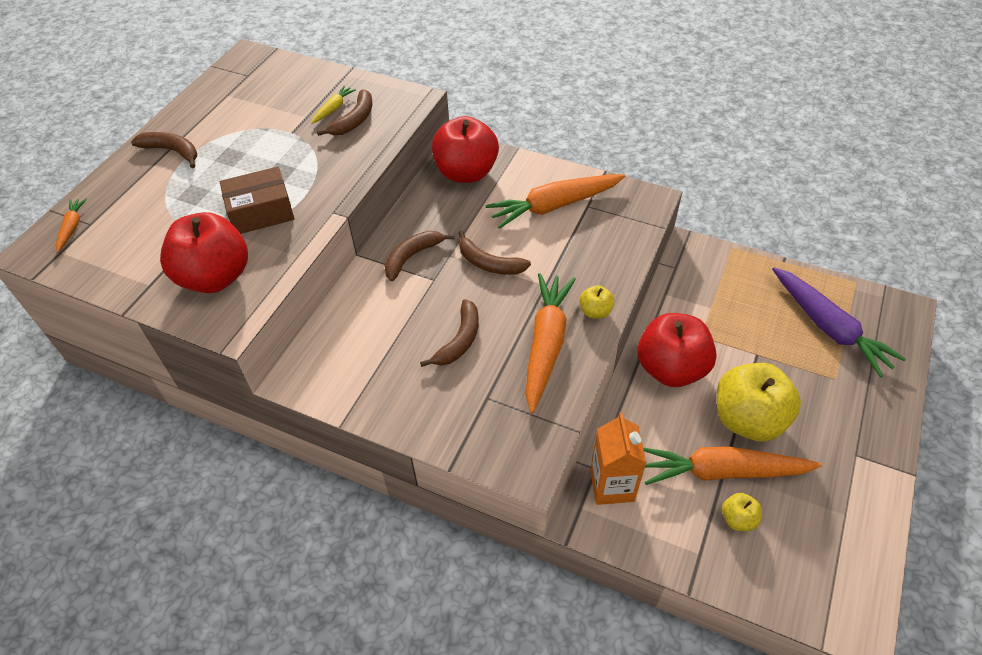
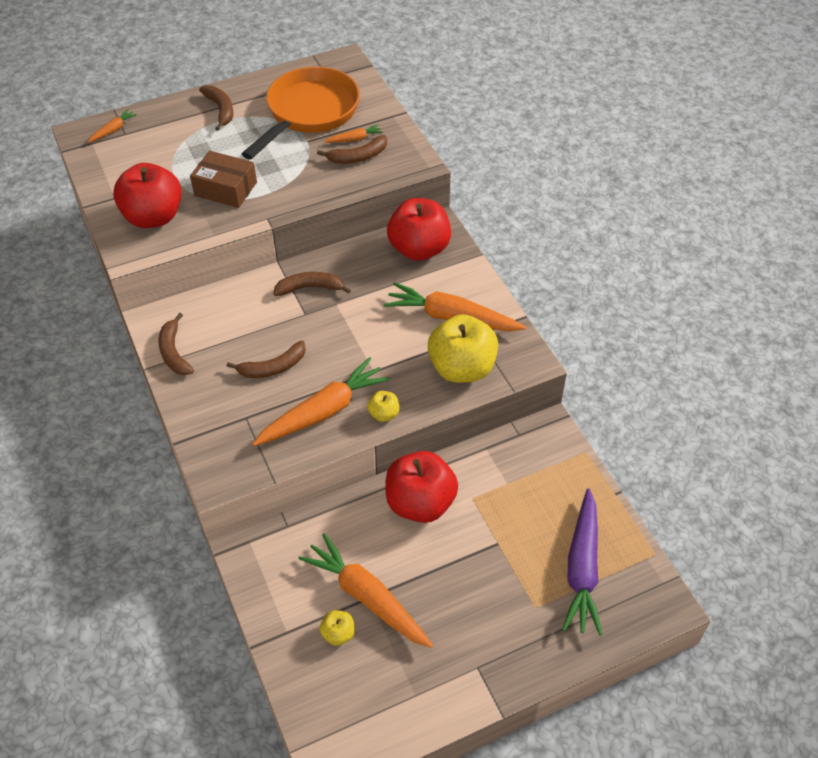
camera: 40 degrees right, 0 degrees up
(265, 110) = (309, 113): none -> orange pan
(333, 109) = (354, 139): yellow carrot -> orange carrot
(489, 263) = (354, 328): brown banana -> brown banana (174, 352)
(612, 485) = (284, 544): orange carton -> none
(748, 419) = (430, 580): yellow apple -> yellow apple (462, 368)

